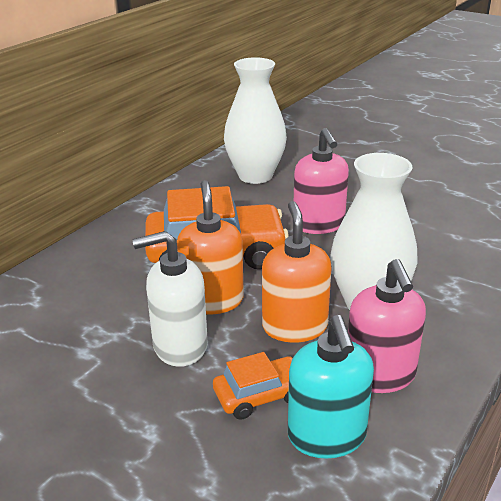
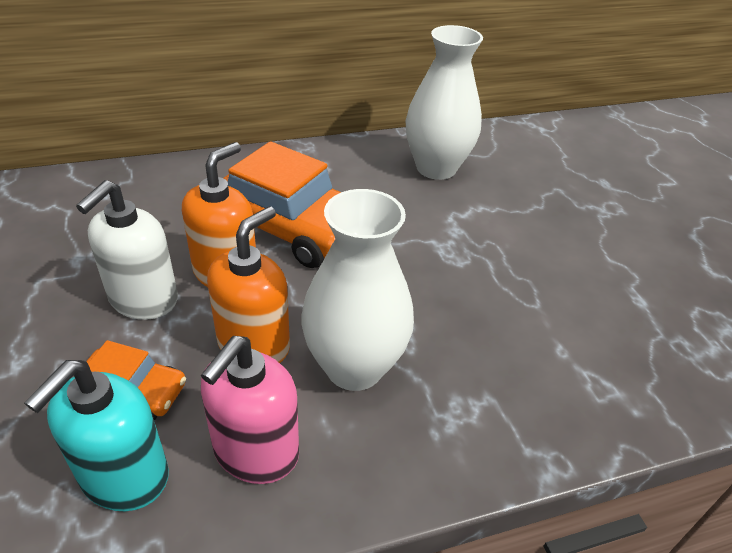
camera: 35 degrees right, 10 degrees up
(179, 346) = (143, 299): white soap dispenser -> white soap dispenser turned 90 degrees counterclockwise
(319, 224) = (426, 252): pink soap dispenser -> none

